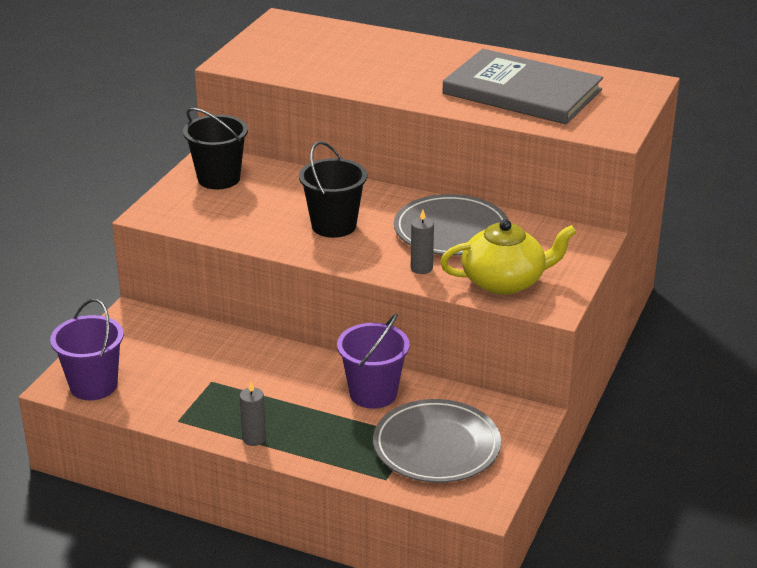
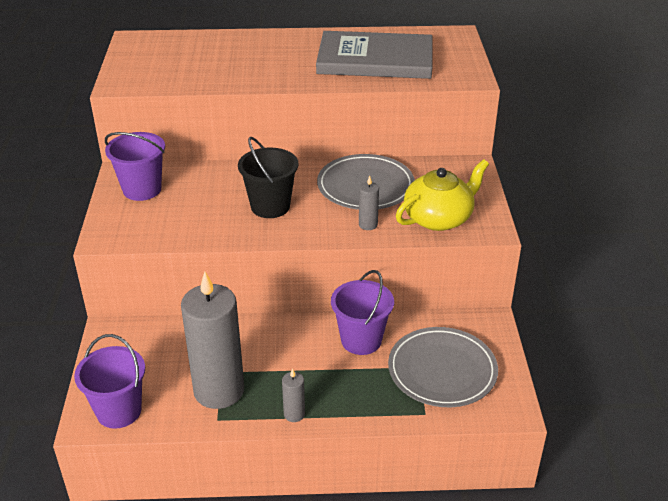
camera: 25 degrees left, 5 degrees up
(197, 396) = (219, 390): none -> grey candle
(218, 179) = (142, 189): black bucket -> purple bucket

